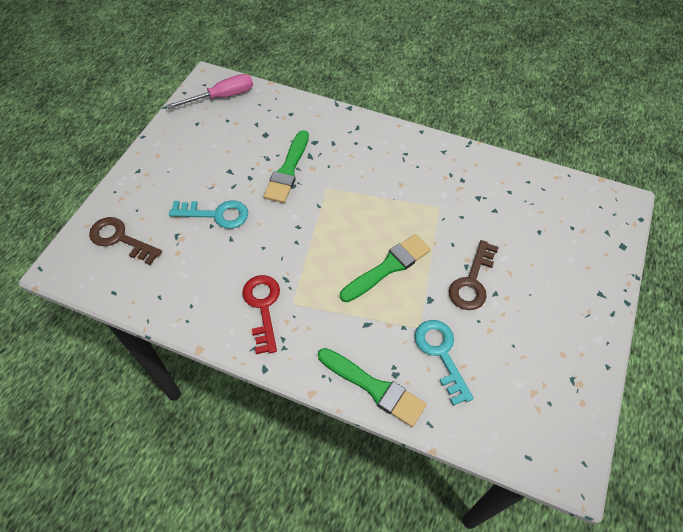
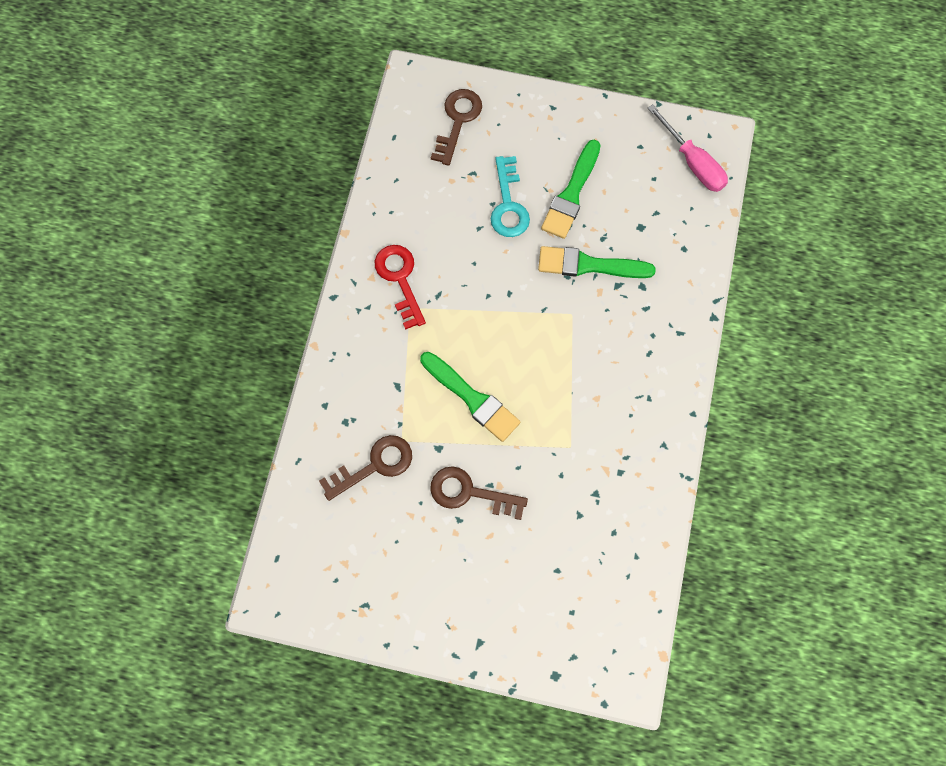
camera: 80 degrees right, 15 degrees up
(263, 307) = (400, 280): red key -> red key turned 90 degrees counterclockwise
(374, 387) = (328, 403): green brush -> green brush (571, 194)
(441, 354) = (374, 465): turquoise key -> brown key

